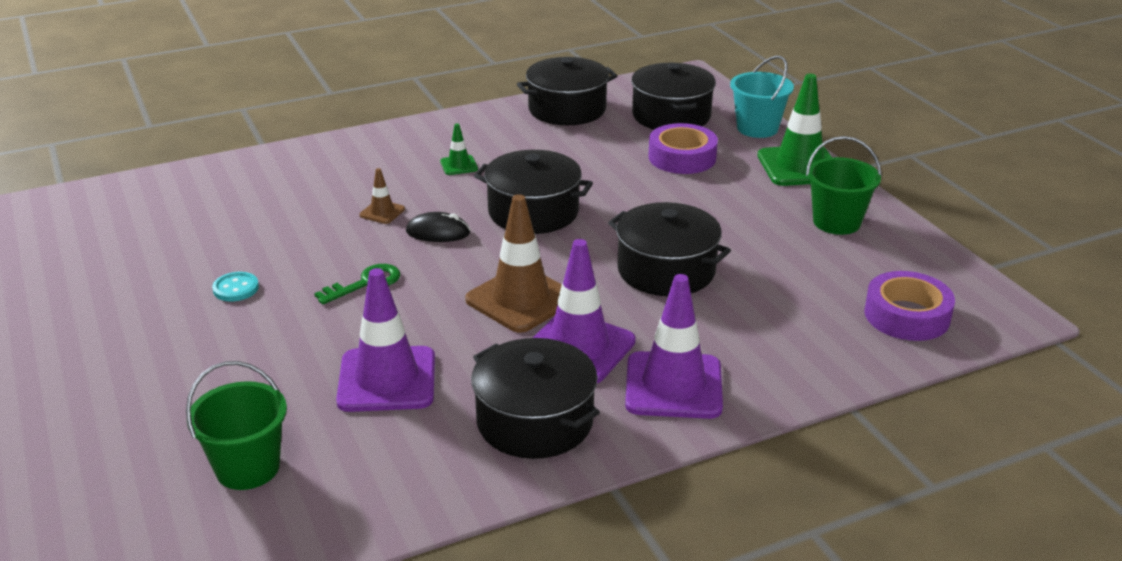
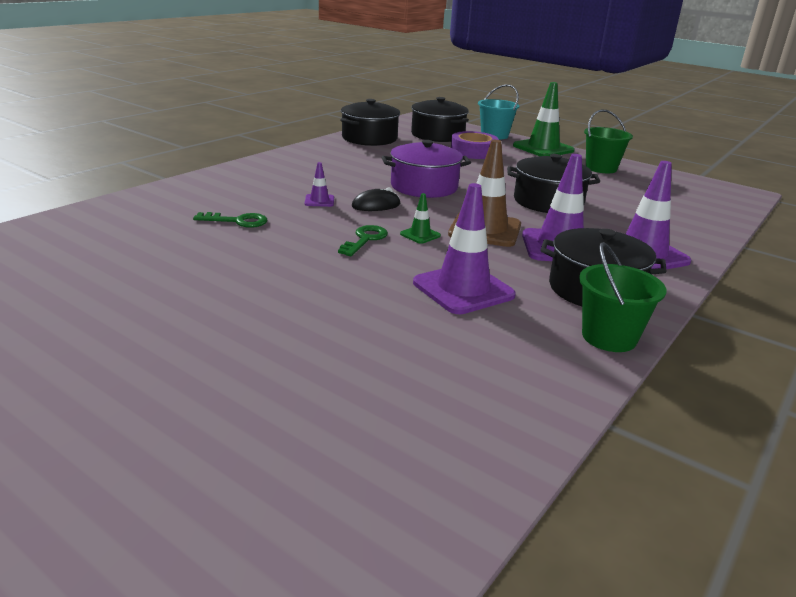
camera: 30 degrees left, 5 degrees down
(236, 288) = (265, 260): turquoise button -> none
(247, 468) = (440, 368): green bucket -> green bucket (609, 337)
(264, 227) = (237, 221): none -> green key
(382, 212) = (319, 201): brown traffic cone -> purple traffic cone
(459, 165) = (338, 171): green traffic cone -> green traffic cone (420, 235)
(533, 212) = (424, 187): black pot -> purple pot
(907, 315) = (700, 201): purple tape -> none

